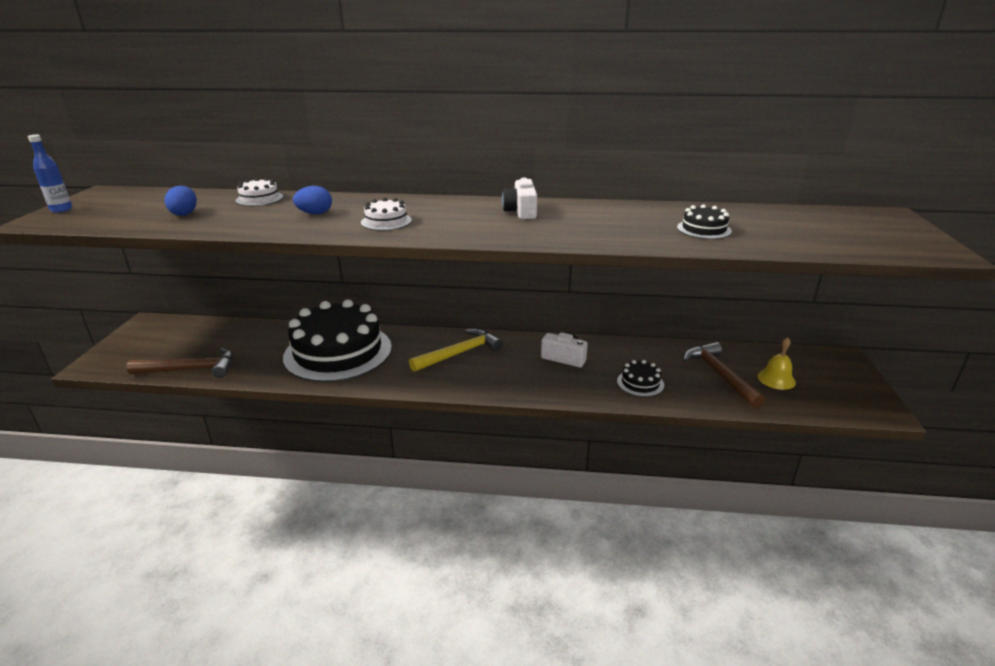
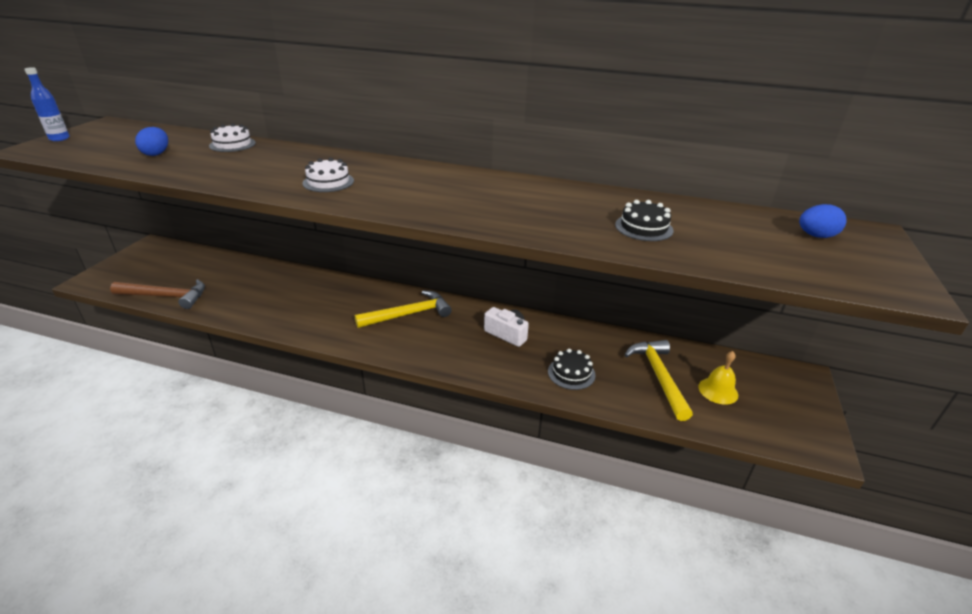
camera: 10 degrees right, 5 degrees up
(315, 213) = (270, 166): blue egg -> blue egg (816, 236)
(338, 352) = (299, 297): black cake -> none
(521, 212) = (466, 185): white camera -> none
(720, 375) = (659, 376): brown hammer -> yellow hammer

